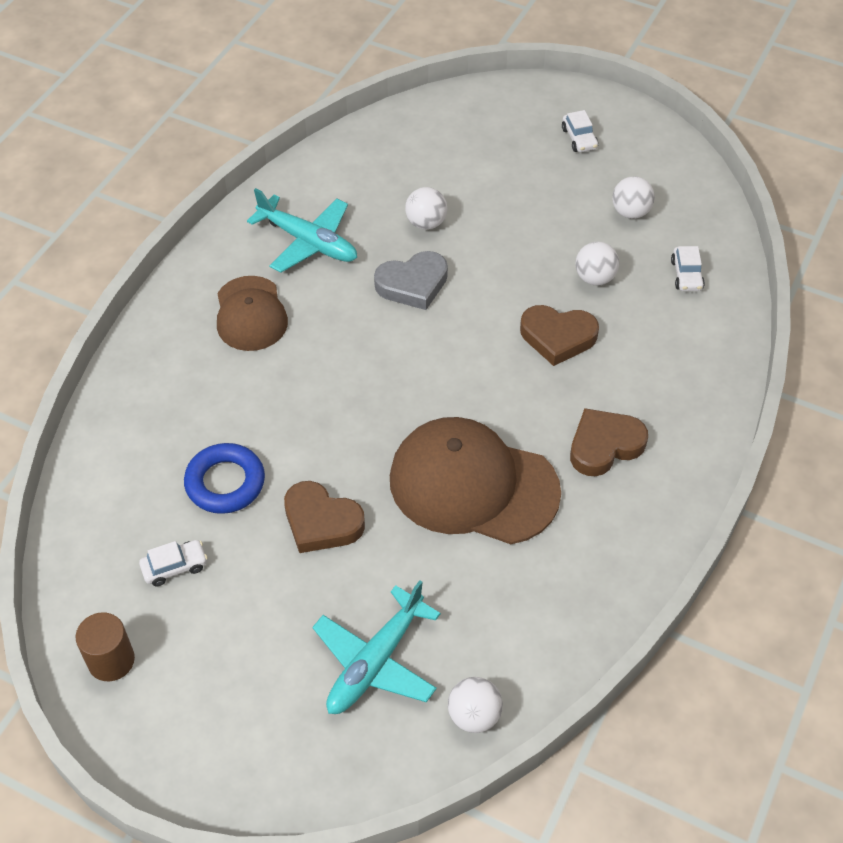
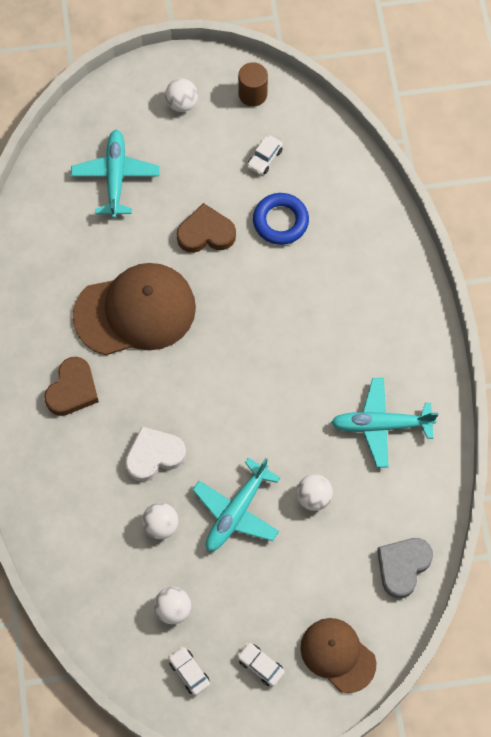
camera: 145 degrees right, 15 degrees up
(250, 314) = (368, 342): brown cap -> brown cap (337, 655)
(413, 284) = (281, 436): grey heart -> grey heart (403, 566)
(474, 715) = (44, 182): white ball -> white ball (182, 103)
(509, 250) = (236, 511): none -> turquoise plane
(557, 337) = (154, 455): brown heart -> white heart
(686, 275) = (97, 572): white car -> white car (189, 672)

